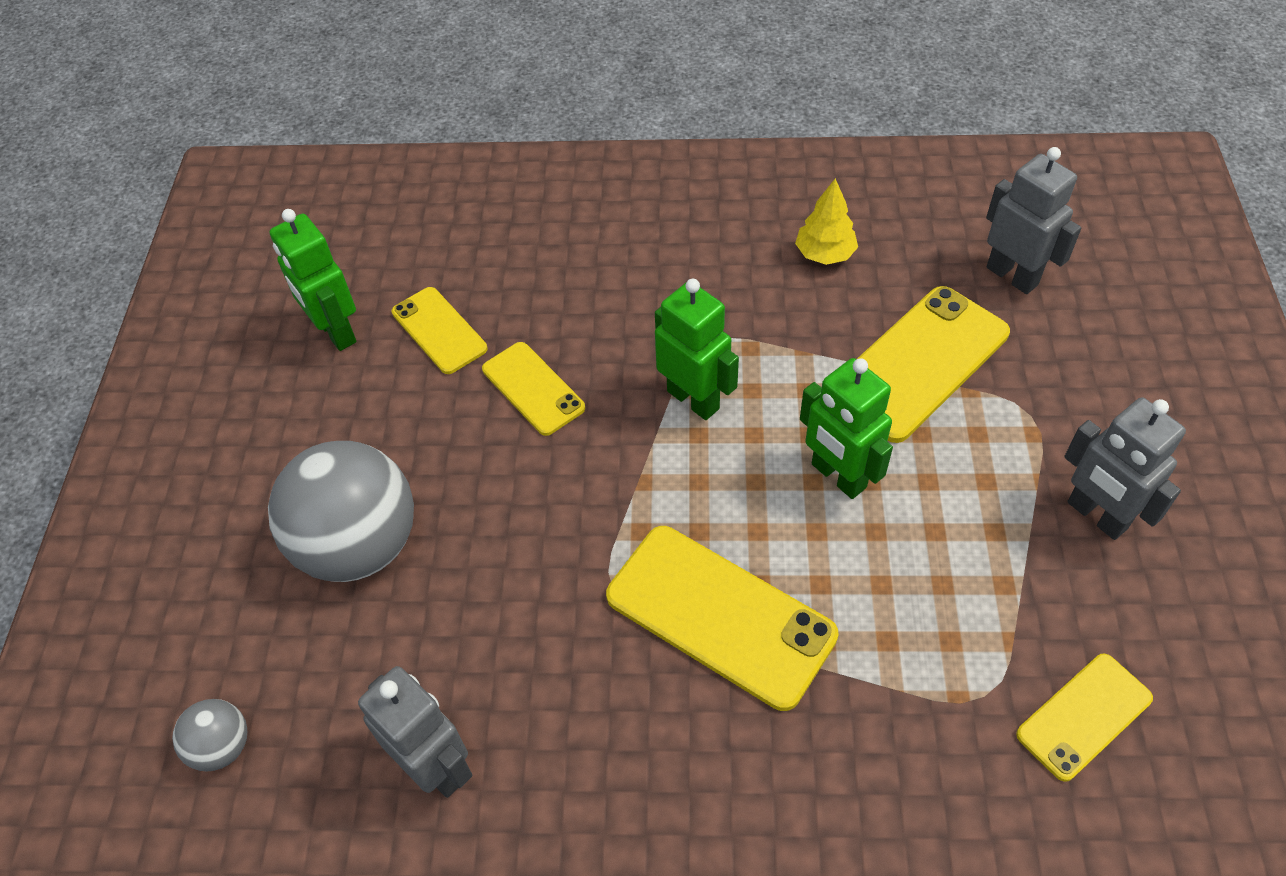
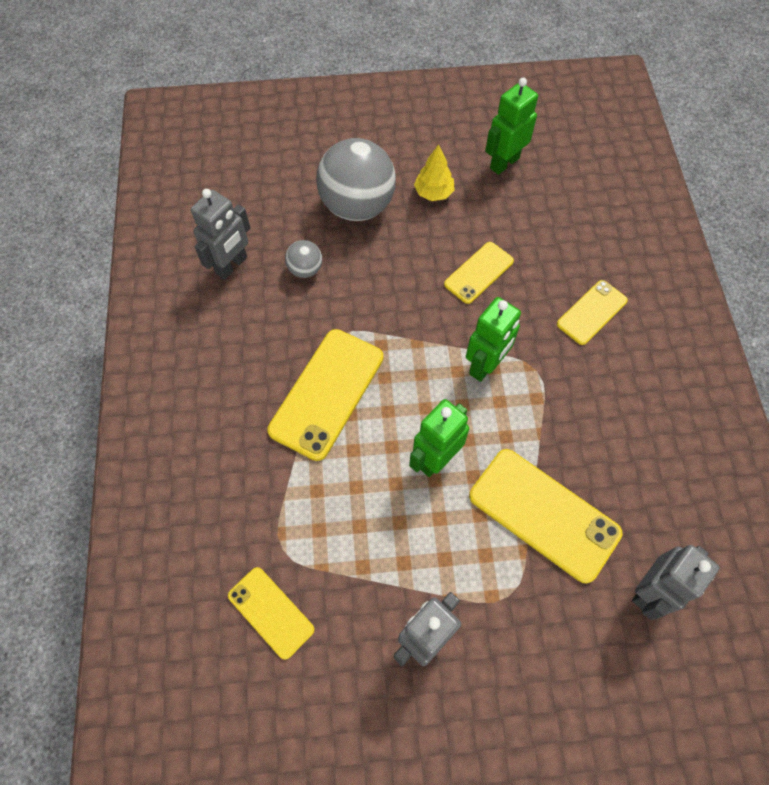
camera: 80 degrees right, 10 degrees up
(222, 746) = (240, 175): grey ball -> grey ball (305, 269)
(439, 330) = (516, 215): yellow phone -> yellow phone (592, 312)
(824, 254) = (639, 445): yellow tree -> yellow tree (433, 193)

